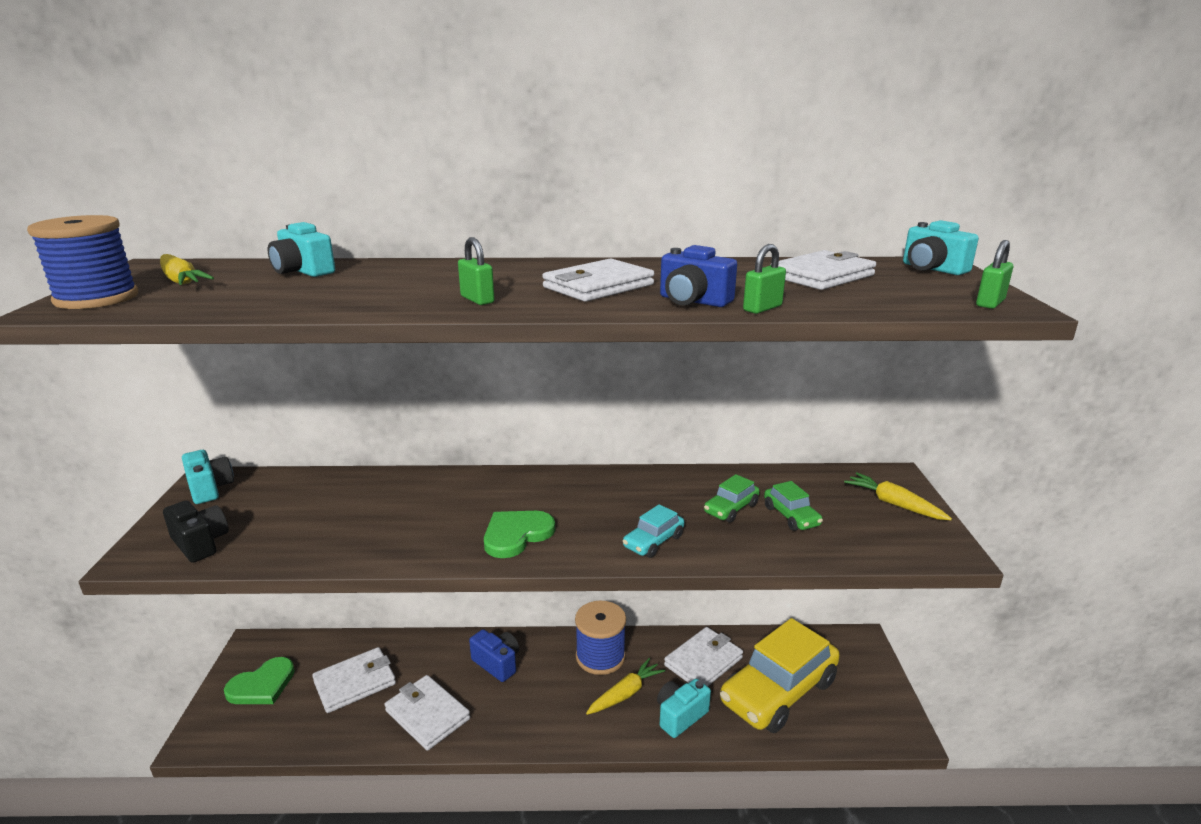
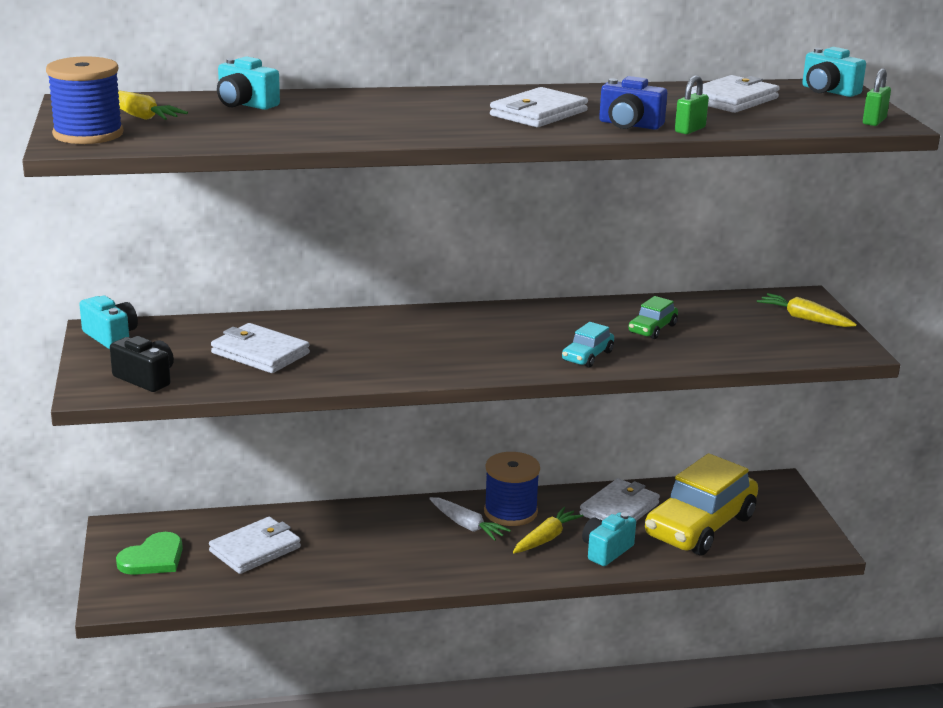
camera: 10 degrees left, 0 degrees up
(427, 715) = (347, 568): white wallet -> white wallet (260, 353)
(477, 300) = (441, 128): green padlock -> none
(497, 663) = (402, 524): blue camera -> none
(516, 535) = (455, 357): green heart -> none
(555, 670) = (467, 525): none -> white carrot
(791, 516) = (710, 332): green car -> none

